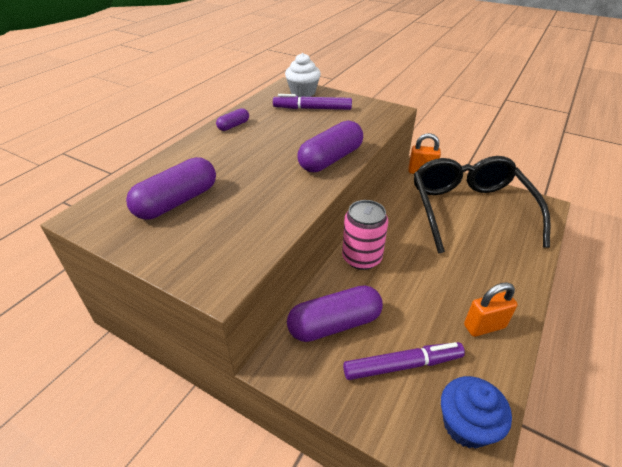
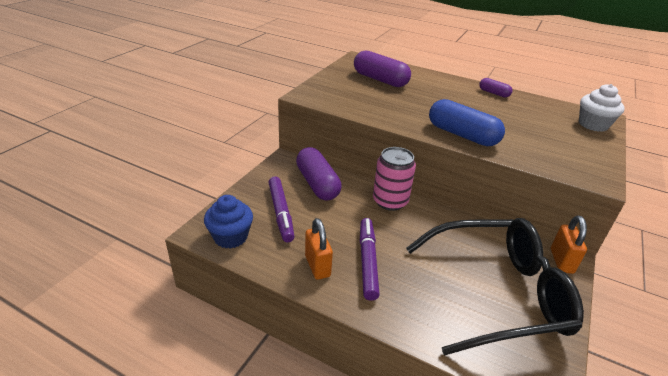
camera: 85 degrees right, 5 degrees down
(312, 109) = (558, 129): purple marker -> purple marker (367, 261)
(330, 159) = (462, 135): purple capsule -> blue capsule

